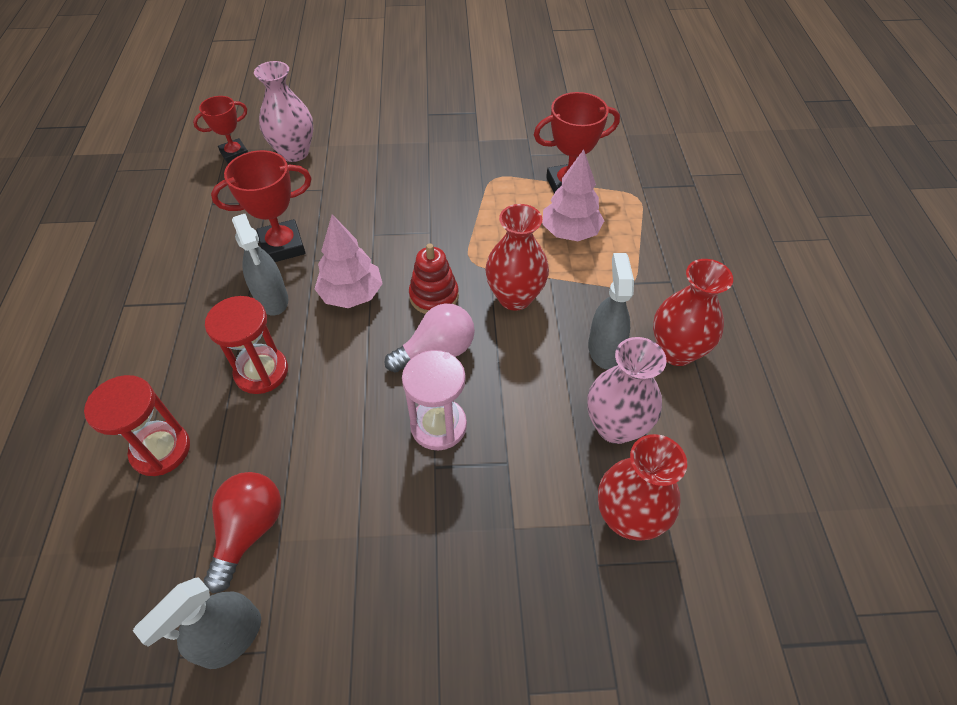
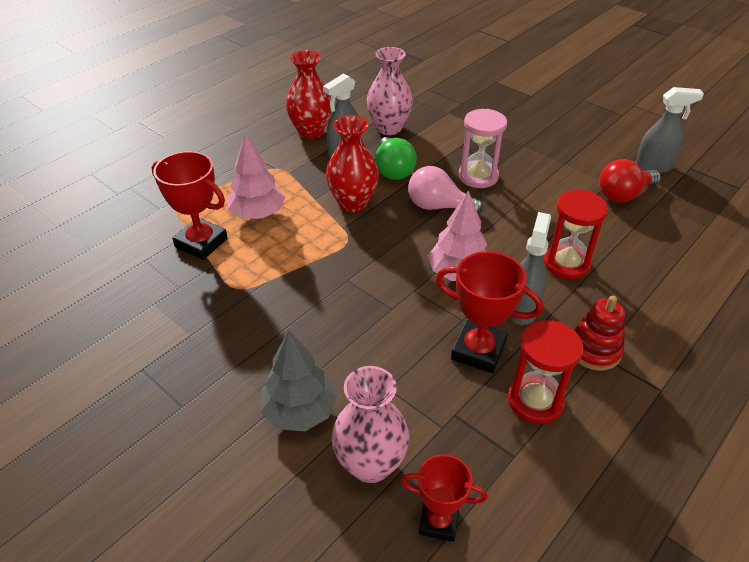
camera: 135 degrees left, 10 degrees down
(161, 450) = (663, 259): red hourglass -> red hourglass (535, 401)
(361, 148) = (299, 411): none -> grey tree
(434, 296) = (402, 235): red stacking toy -> red stacking toy (594, 350)
(530, 364) = (393, 170): none -> green light bulb
(628, 518) = (429, 105): red vase -> none

